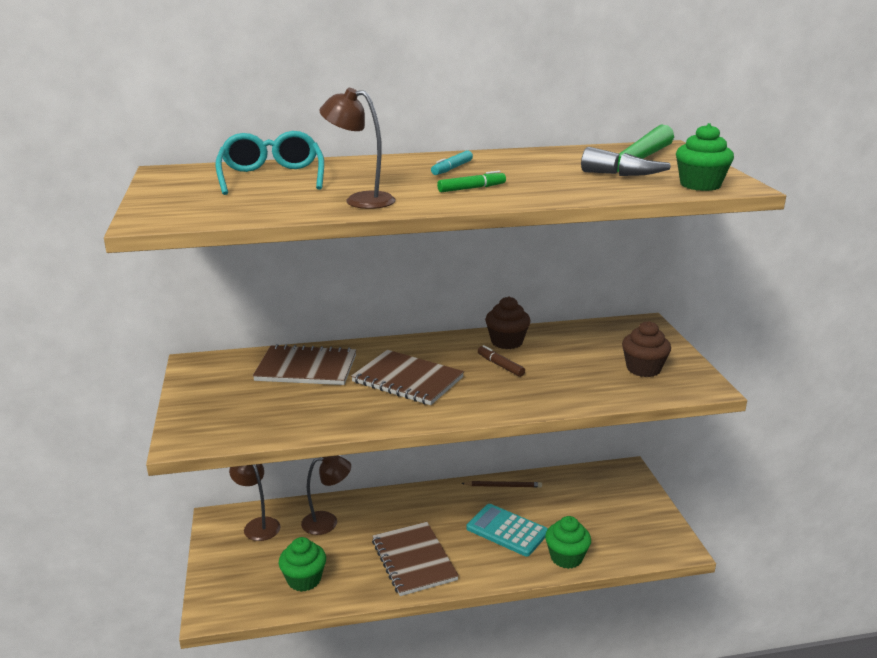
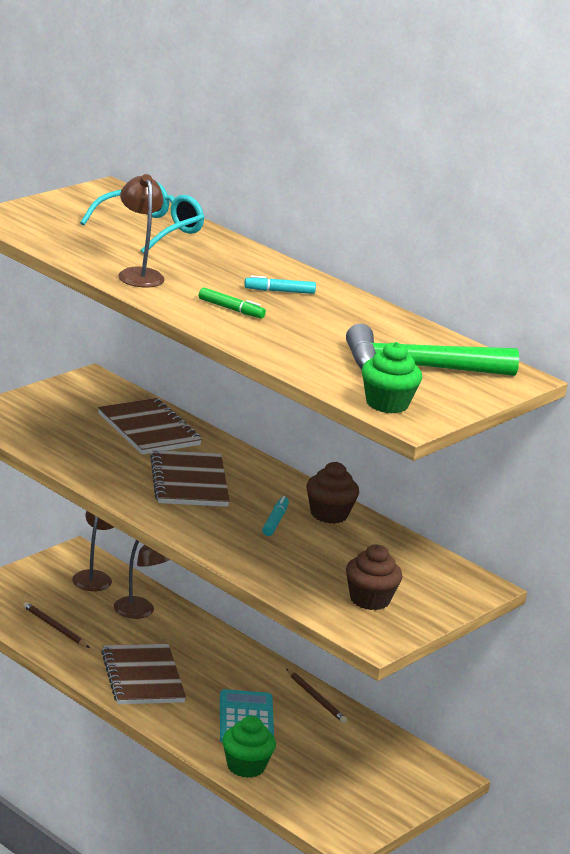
camera: 50 degrees right, 0 degrees up
(304, 580) = (54, 627): green cupcake -> brown pencil
(413, 560) = (142, 677): brown notebook -> brown notebook turned 45 degrees counterclockwise
(500, 365) = (275, 521): brown marker -> turquoise marker

